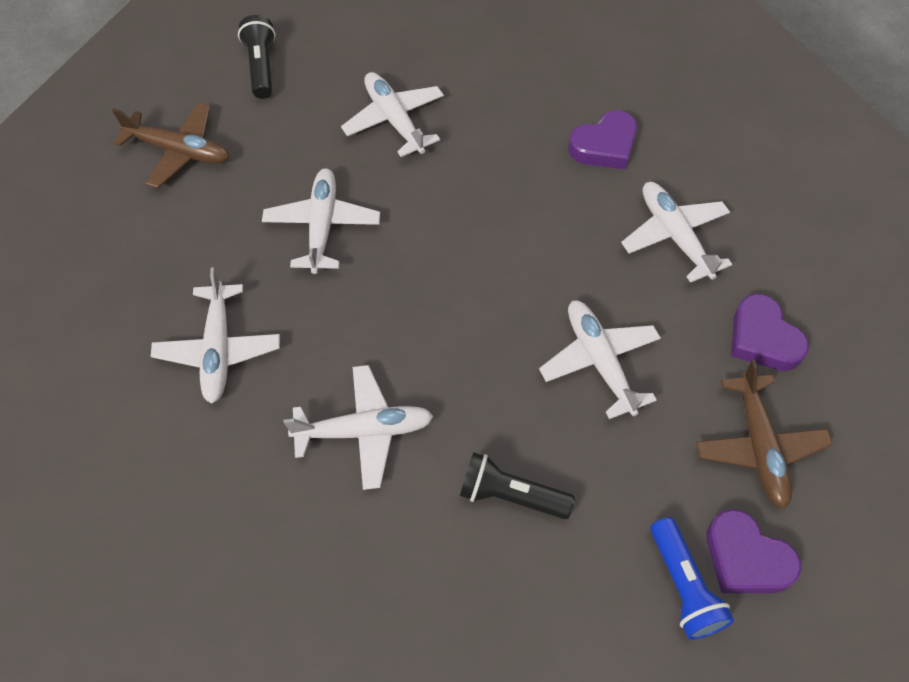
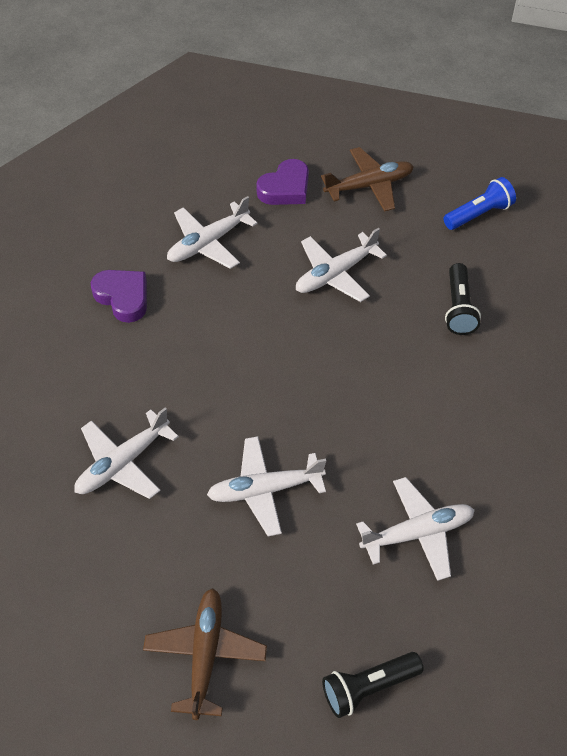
camera: 105 degrees left, 5 degrees down
(261, 67) = (67, 612): black flashlight -> black flashlight (368, 687)
(364, 431) = (447, 406): white plane -> none
(746, 558) = (448, 187): purple heart -> none

